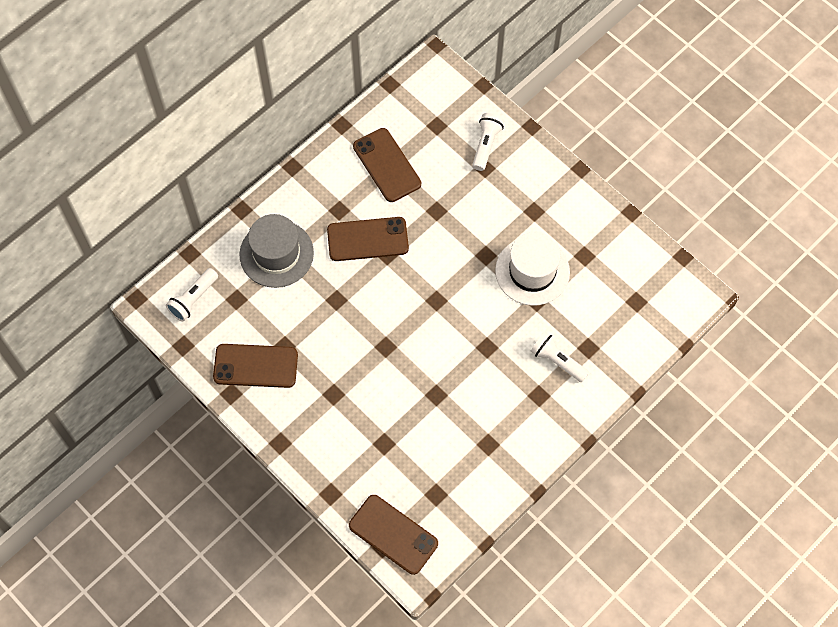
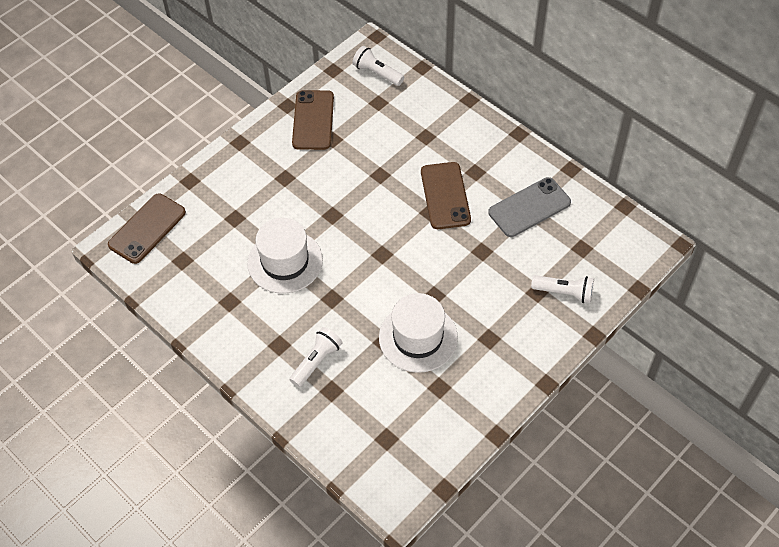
camera: 90 degrees right, 10 degrees down
(276, 254) = (425, 127): grey hat -> none
(387, 165) = (529, 207): brown phone -> grey phone
(441, 392) = (285, 261): none -> white hat

